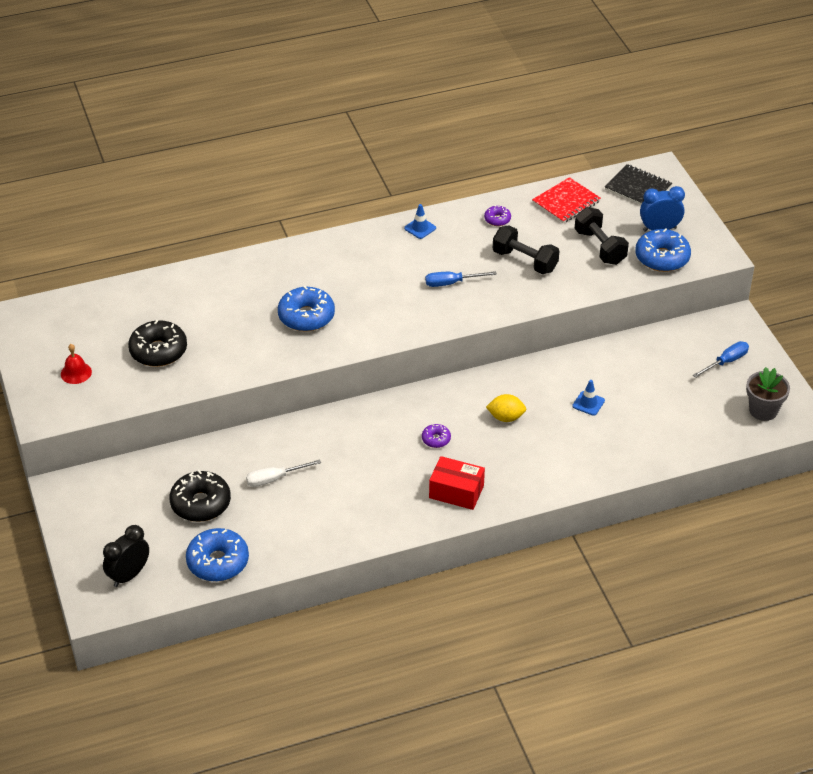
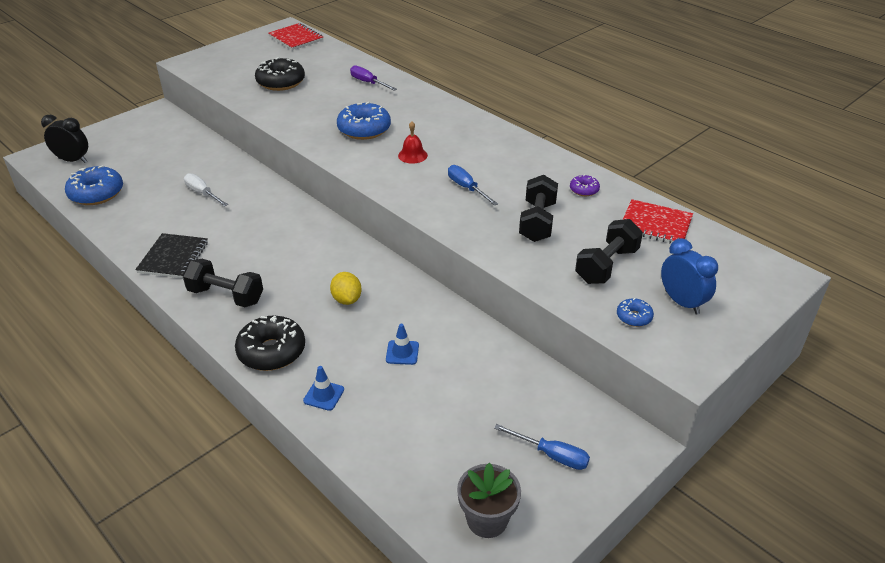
camera: 65 degrees right, 5 degrees down
(53, 314) = (296, 38): none -> red notebook
(76, 373) = (239, 61): red bell -> red bell (412, 155)
(200, 503) = (161, 168): black donut -> black donut (271, 351)
(211, 288) = (368, 83): none -> purple screwdriver
(420, 228) = (528, 152): blue traffic cone -> blue traffic cone (324, 395)
(436, 439) = (292, 264): purple donut -> none
(456, 492) = (226, 296): red box -> black dumbbell
(638, 188) = (735, 268): black notebook -> black notebook (173, 257)
(662, 258) = (634, 317): blue donut -> blue donut, size x0.50

